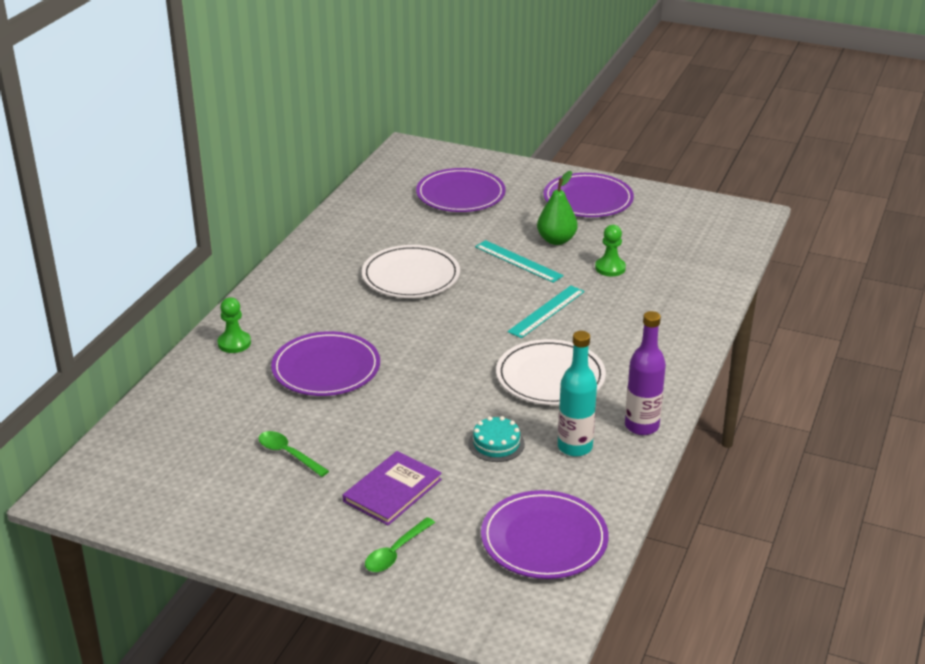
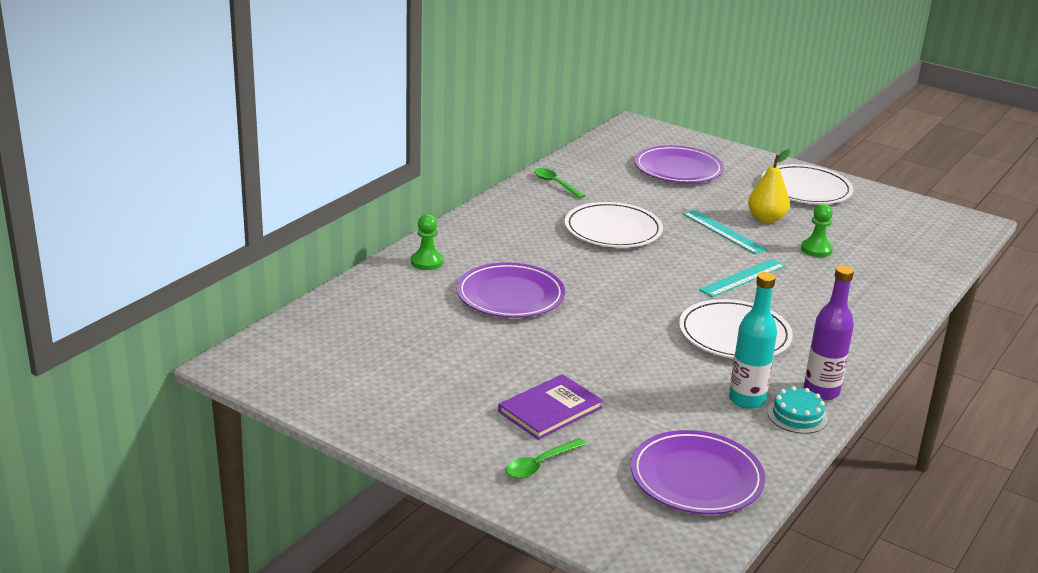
camera: 10 degrees right, 5 degrees down
(288, 454) = (454, 362): green spoon -> green spoon (555, 184)
(496, 444) = (665, 385): turquoise cake -> turquoise cake (797, 415)
(556, 240) = (766, 219): green pear -> yellow pear
(588, 199) = (805, 189): purple plate -> white plate

